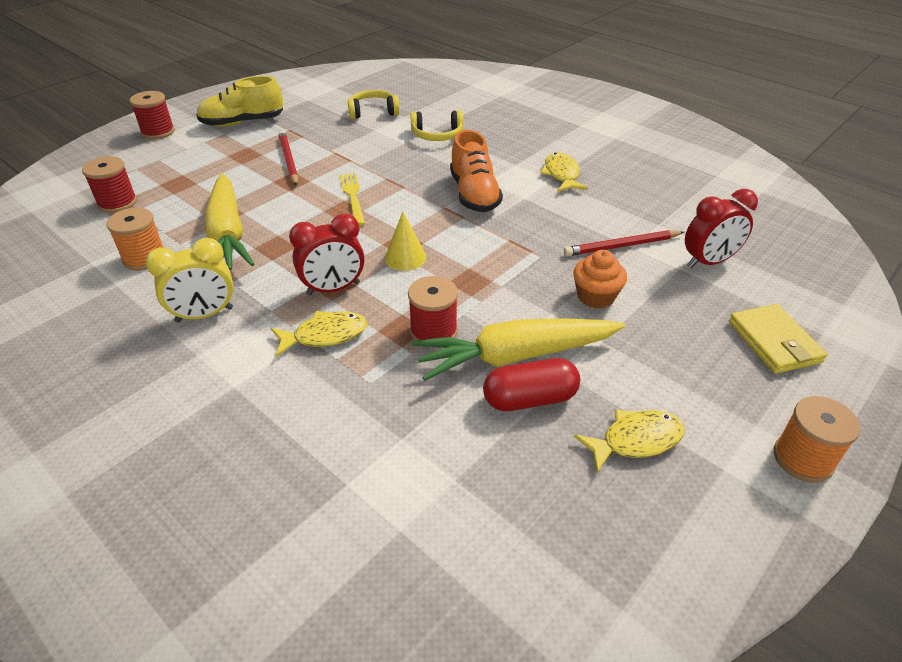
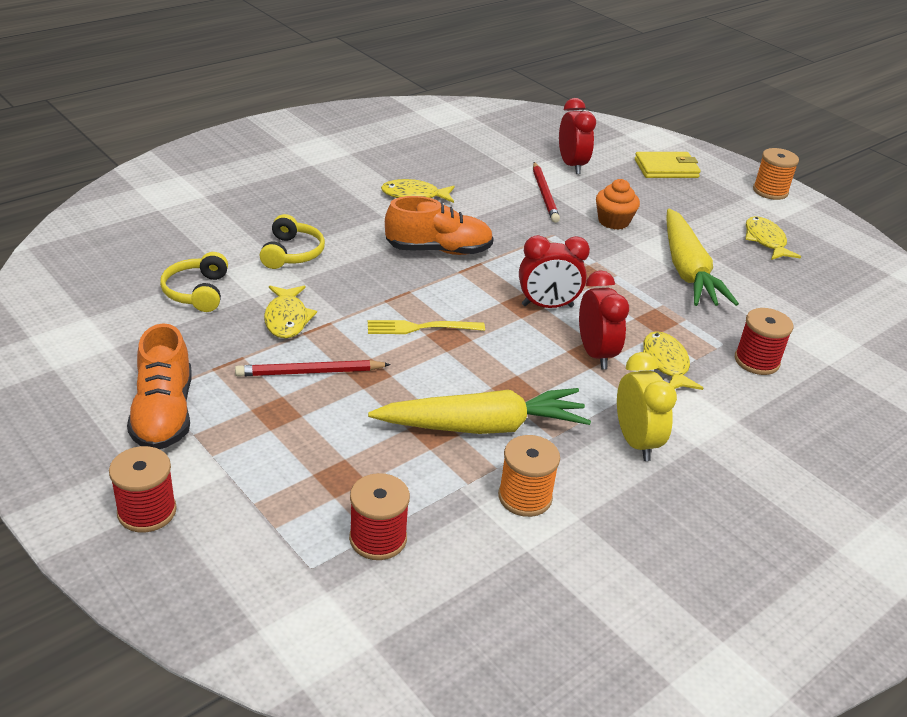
camera: 85 degrees left, 5 degrees down
(242, 123) = (164, 414): yellow shoe -> orange shoe
(350, 144) = (287, 319): none -> yellow fish
(405, 257) = (547, 306): yellow cone -> red clock
(433, 331) = (658, 304): red spool -> red spool (756, 361)
(530, 399) = (733, 273): red capsule -> none

